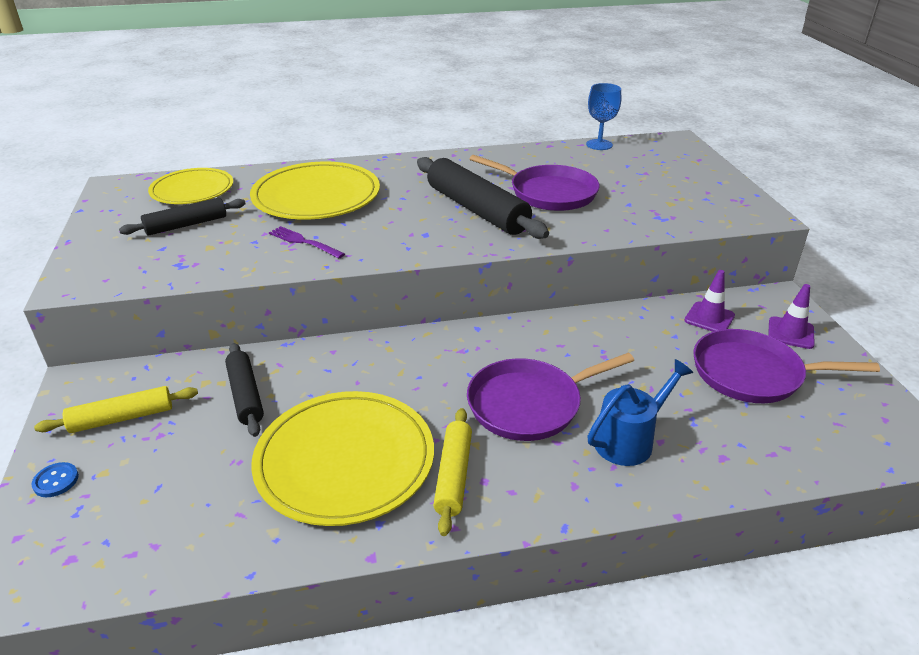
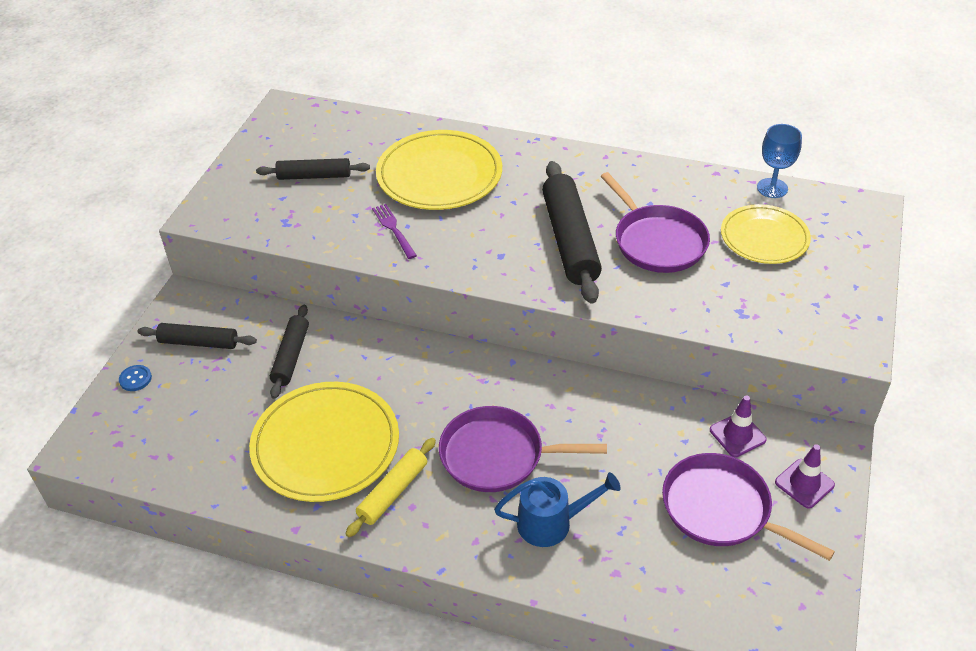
camera: 30 degrees right, 10 degrees up
(122, 418) = (198, 342): yellow rolling pin -> black rolling pin
(192, 190) = (342, 133): yellow plate -> yellow plate (764, 237)

